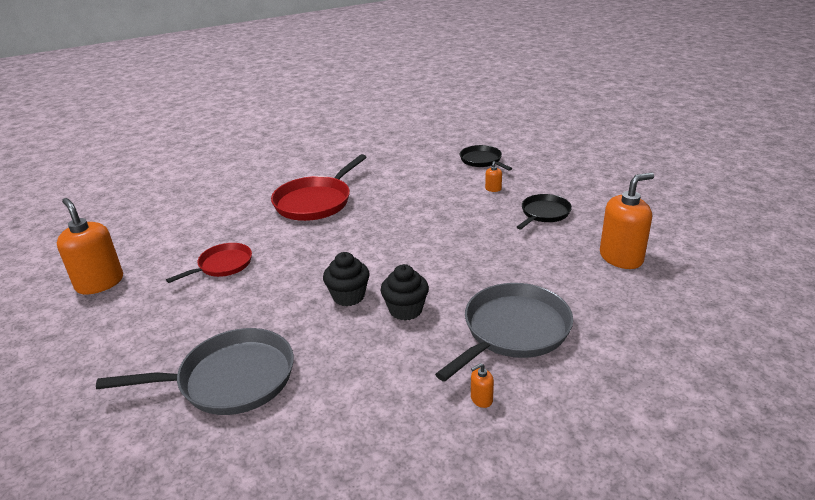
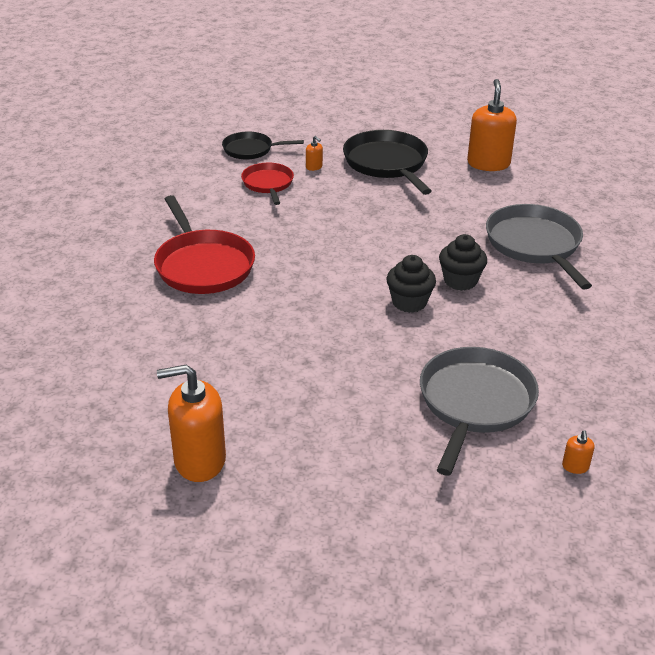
camera: 60 degrees left, 5 degrees up
(223, 265) = (266, 360): red pan -> red pan (268, 184)
(481, 399) = (601, 289): orange soap dispenser -> orange soap dispenser (575, 466)
(544, 213) = (387, 163): black pan -> black pan, size x1.68

